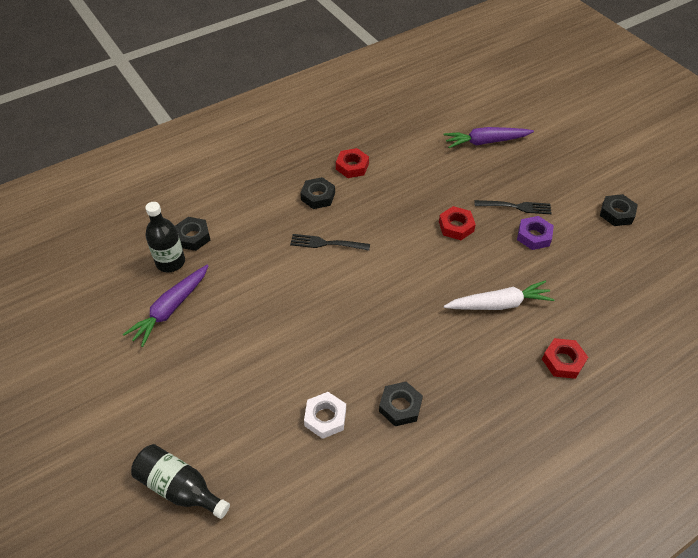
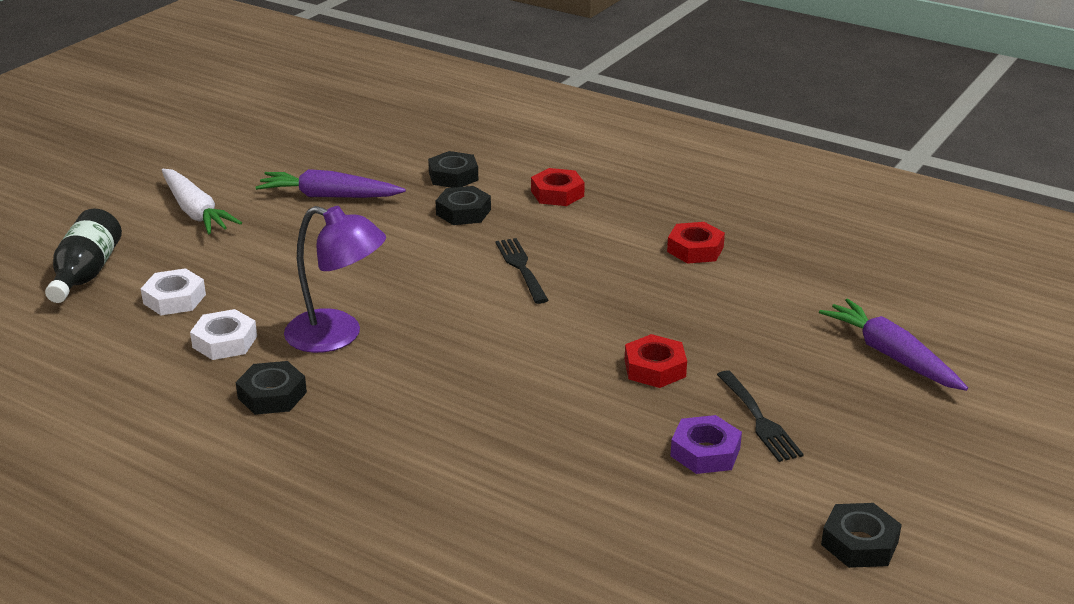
camera: 65 degrees right, 20 degrees down
(170, 262) = (401, 175): black bottle -> none
(253, 435) = (174, 299): none -> white nut
(318, 196) = (606, 239): black nut -> black nut (463, 212)
(351, 354) = (337, 336): none -> purple lamp
(499, 304) = (520, 444): white carrot -> white carrot (196, 212)
(563, 361) = (445, 534): red nut -> red nut (557, 193)

